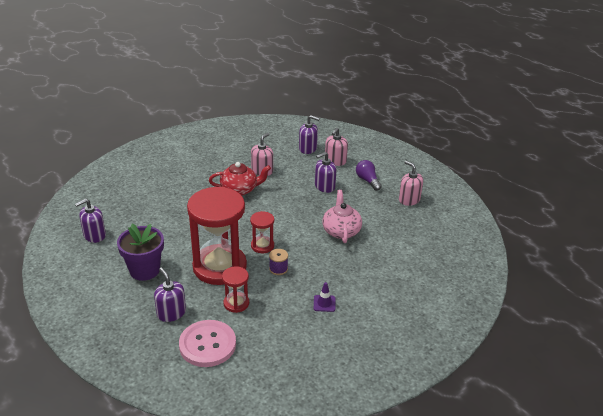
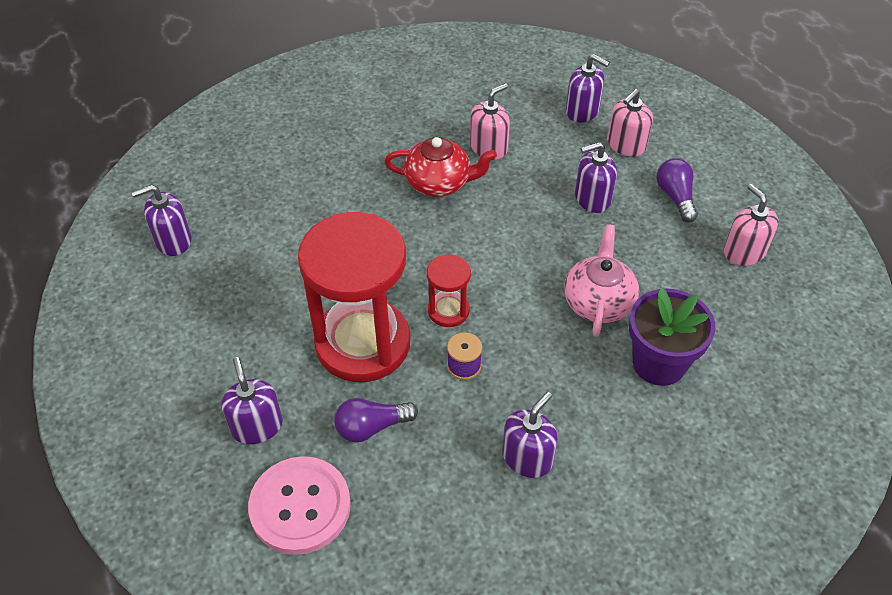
camera: 15 degrees right, 15 degrees up
(144, 270) = (235, 327): purple flower pot -> purple flower pot (659, 363)
(236, 303) = (371, 427): red hourglass -> purple light bulb
(324, 303) = (527, 457): purple traffic cone -> purple soap dispenser

